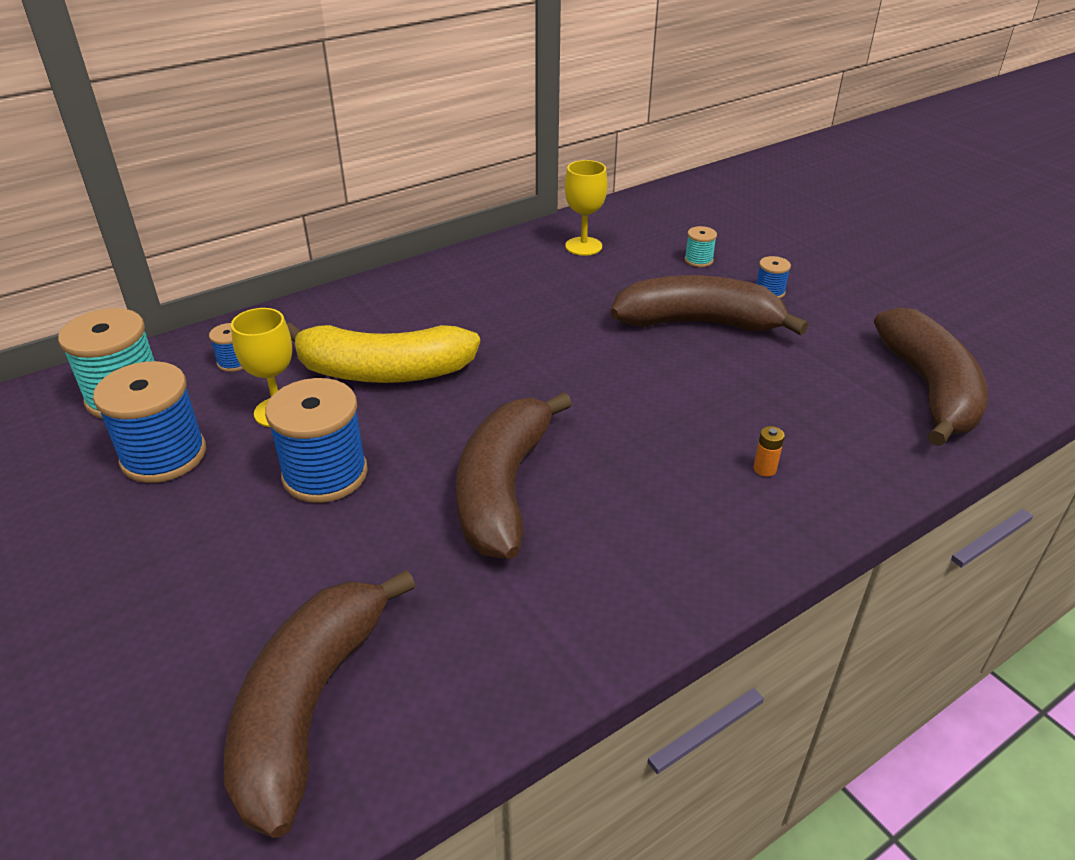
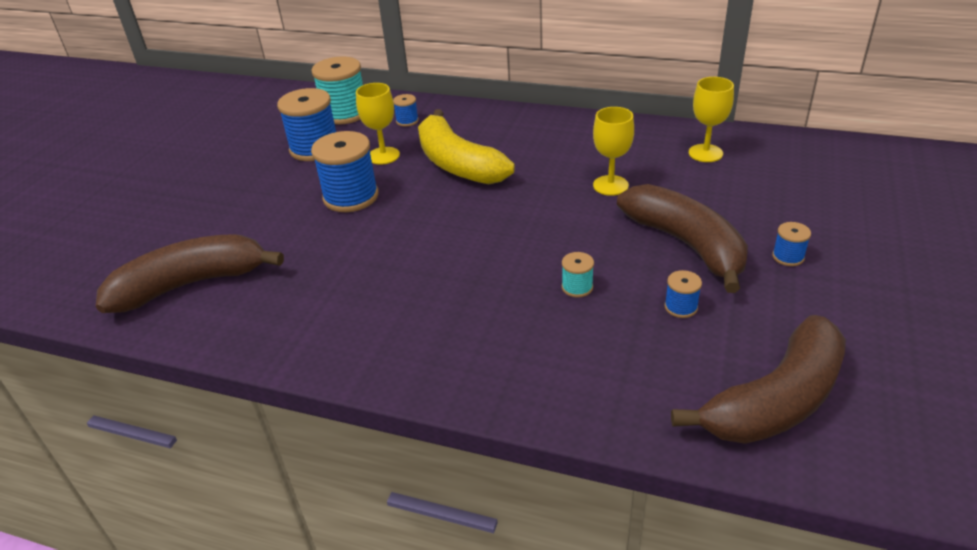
camera: 55 degrees right, 0 degrees up
(503, 489) = (403, 257): brown banana -> none
(561, 311) = (610, 185): none -> yellow goblet
(698, 260) = (775, 205): turquoise spool -> turquoise spool (577, 287)
(764, 469) = (547, 352): orange battery -> none
(777, 370) = (681, 307): none -> blue spool

